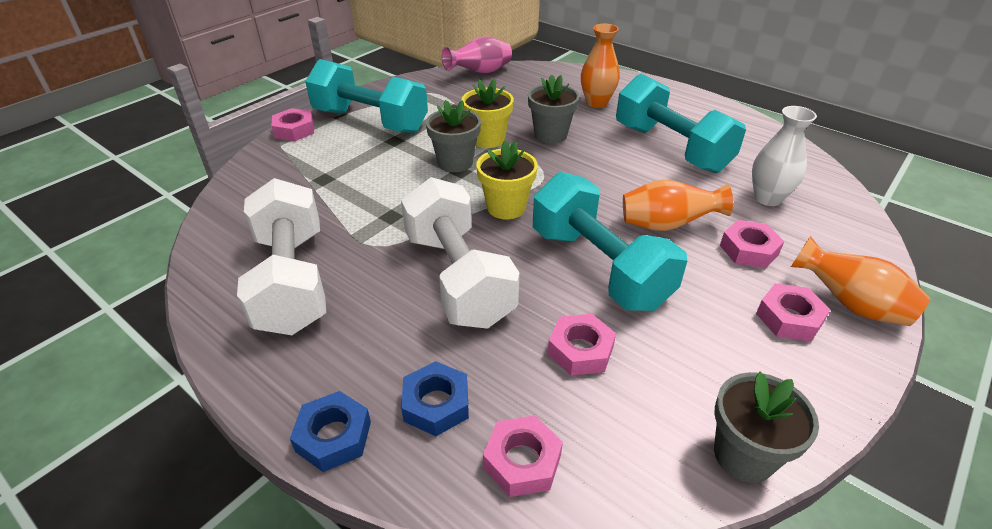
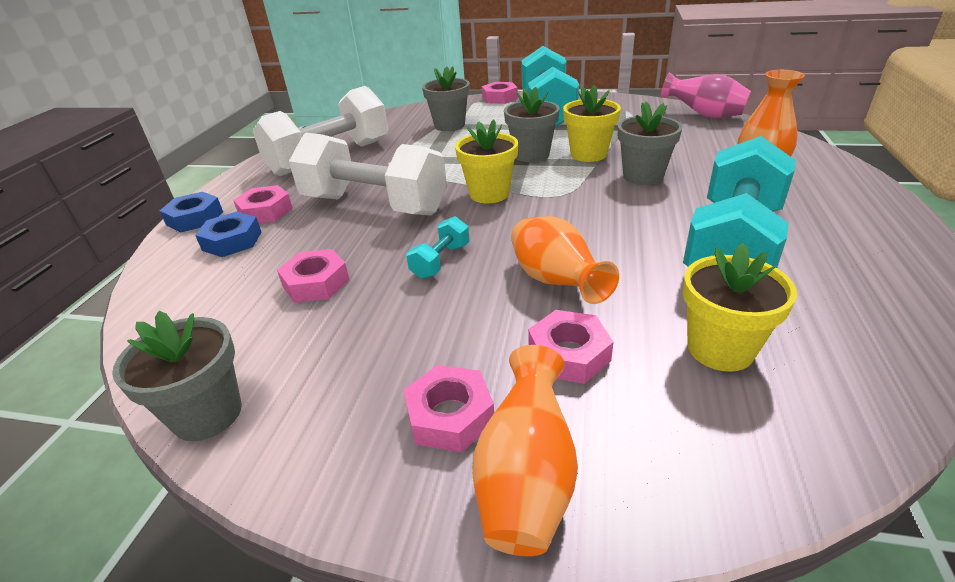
camera: 65 degrees right, 5 degrees down
(321, 179) = (449, 125): none -> grey flower pot
(458, 278) = (374, 205): white dumbbell -> white dumbbell turned 75 degrees clockwise
(522, 461) = (183, 291): pink nut -> pink nut (265, 211)
(599, 267) = (441, 261): turquoise dumbbell -> turquoise dumbbell, size x0.42
(767, 198) = (720, 349): white vase -> yellow flower pot

